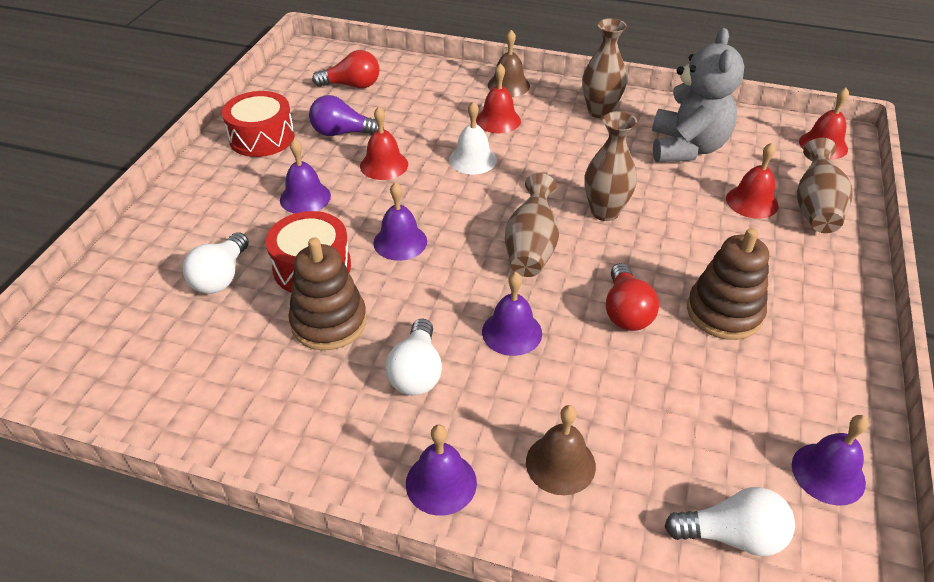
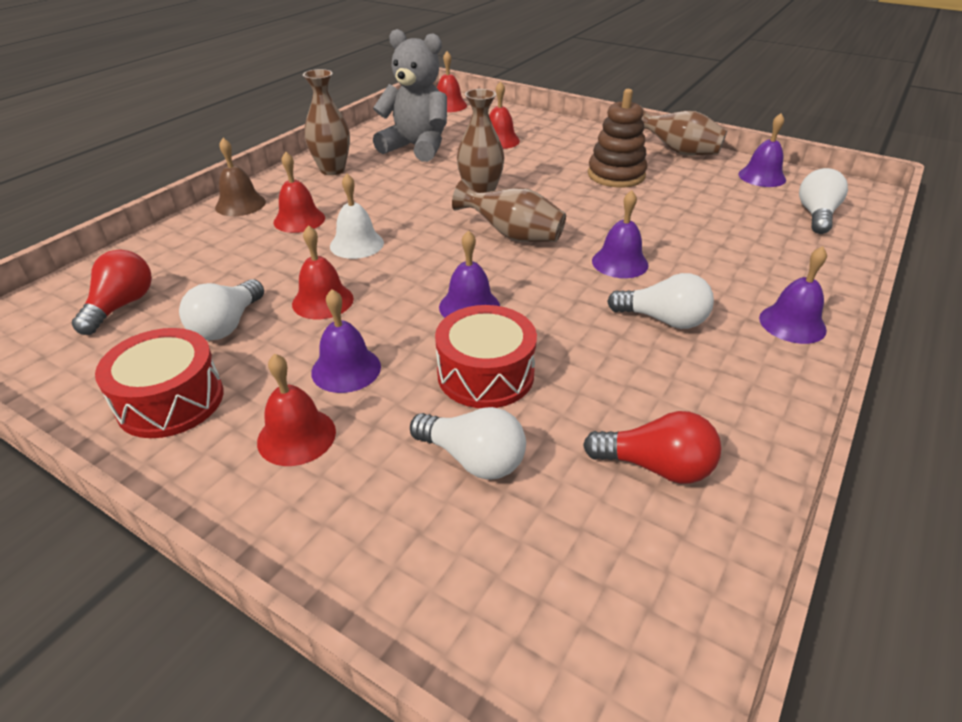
camera: 75 degrees left, 5 degrees down
(236, 195) = (296, 436): none -> red bell
(329, 322) = (583, 369): brown stacking toy -> none
(342, 133) = (227, 325): purple light bulb -> white light bulb
(560, 464) = (765, 265): brown bell -> none
(626, 311) = (606, 209): red light bulb -> red light bulb (656, 466)
(815, 208) = (517, 124): brown vase -> brown vase (678, 152)

